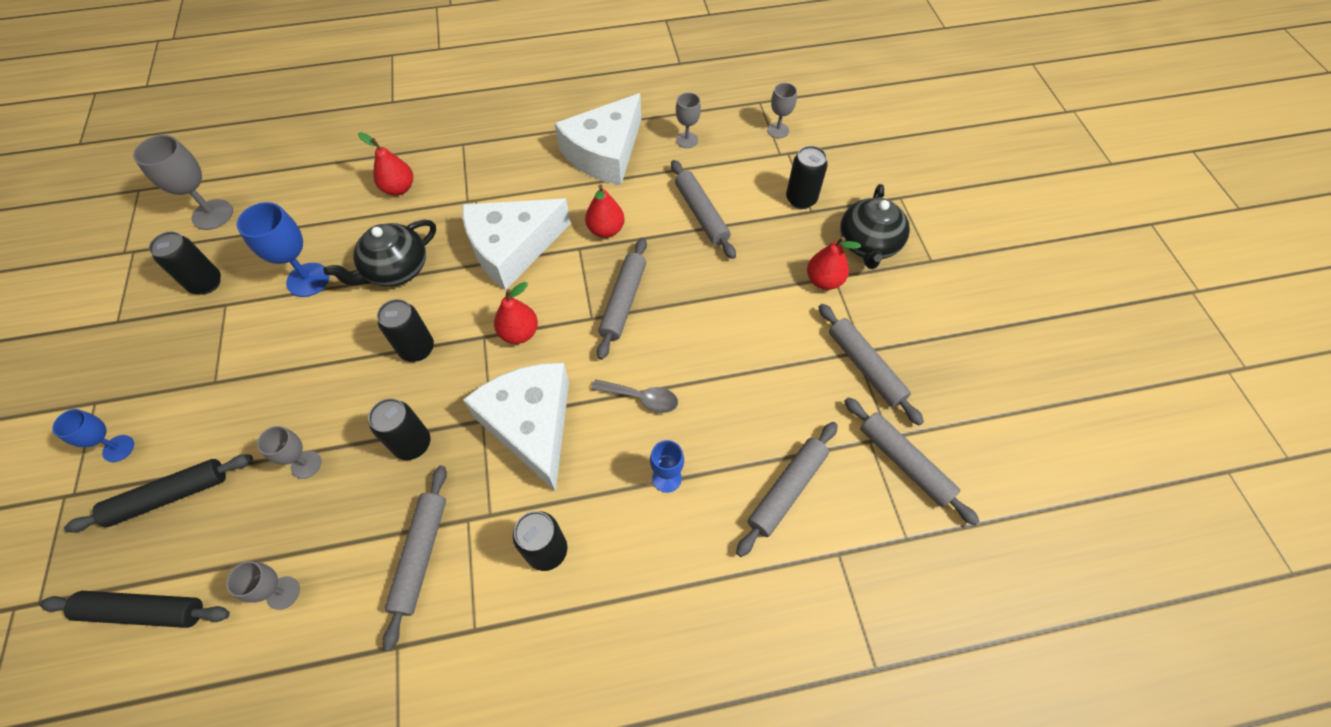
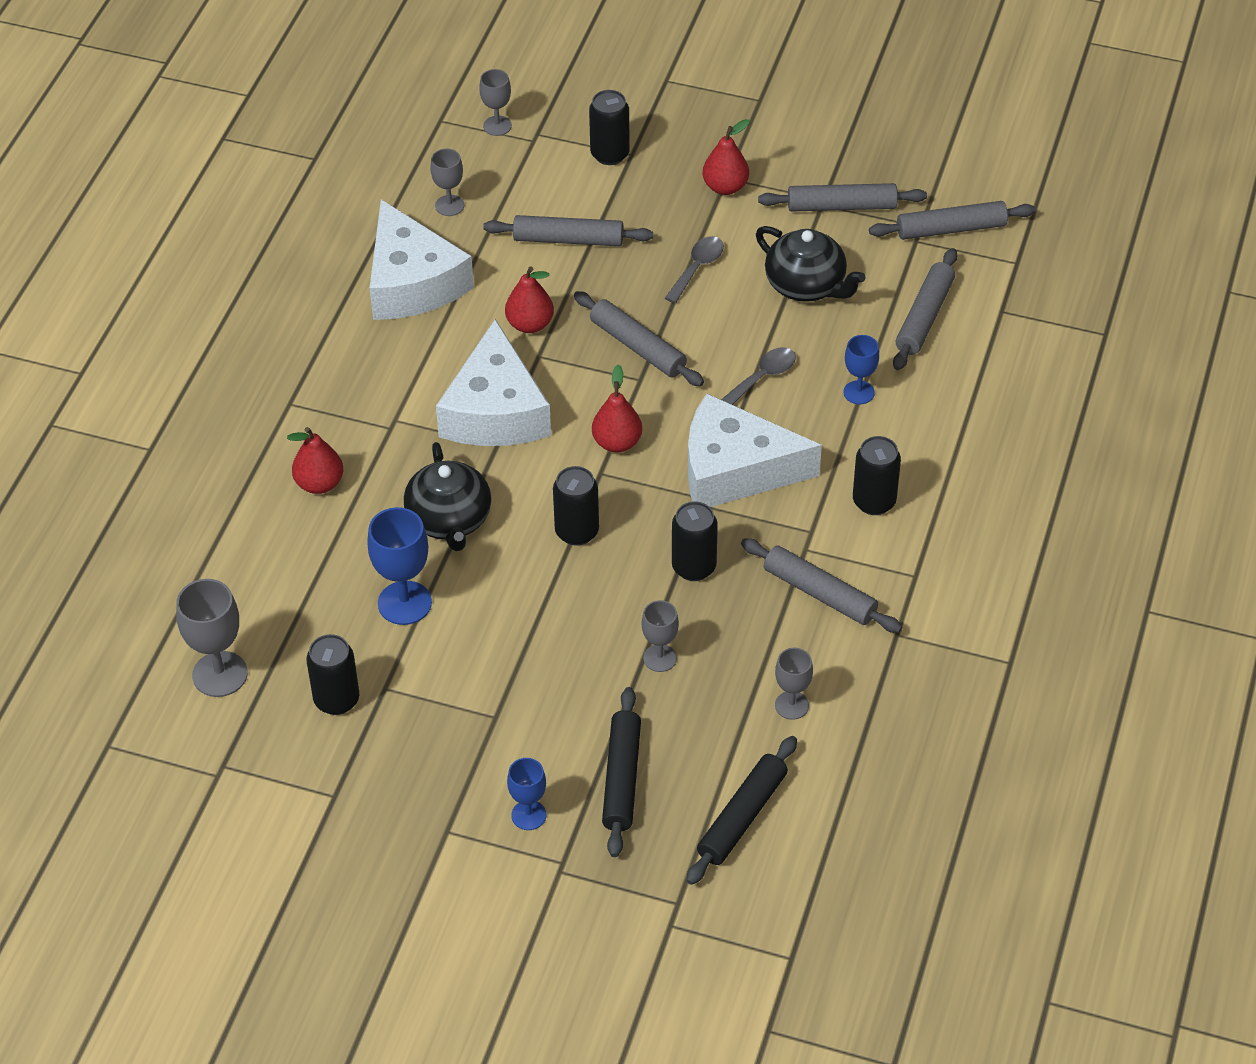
camera: 60 degrees left, 10 degrees down
(728, 301) = (697, 268): none -> grey spoon
(787, 490) = (924, 317): grey rolling pin -> grey rolling pin turned 45 degrees clockwise
(868, 244) = (706, 134): black teapot -> black teapot (806, 285)

